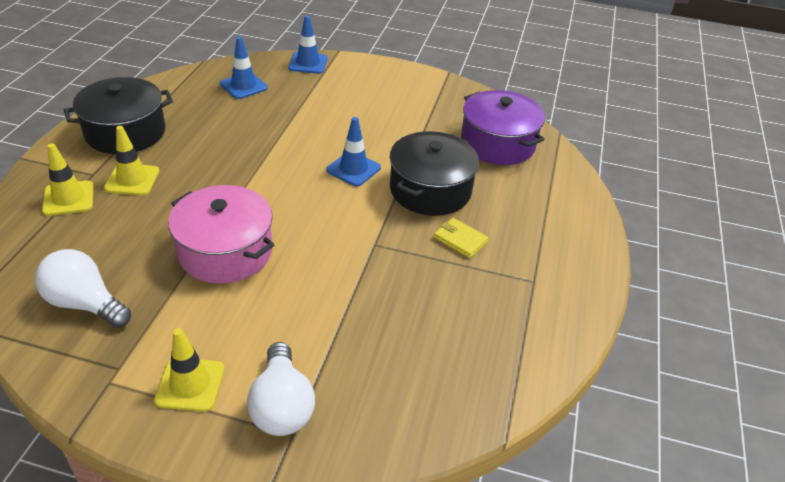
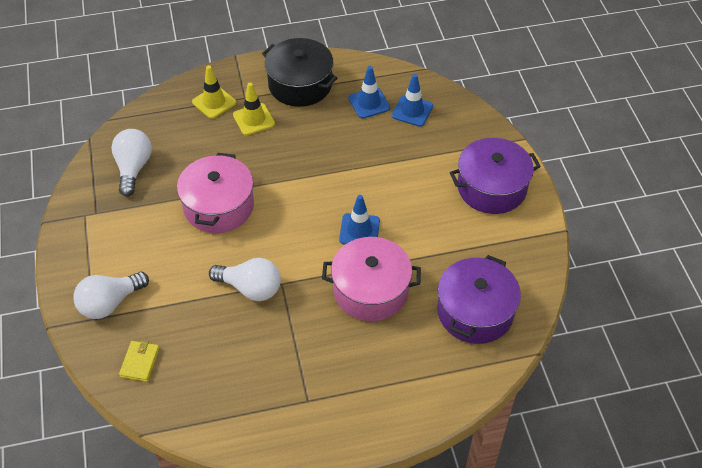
camera: 65 degrees right, 10 degrees up
(190, 384) = (102, 251): yellow traffic cone -> none
(308, 63) = (482, 130): blue traffic cone -> blue traffic cone (369, 103)
(362, 269) = (250, 288): none -> white light bulb
(374, 84) = (491, 188): none -> purple pot
(430, 190) = (370, 290): black pot -> pink pot
(460, 240) = (323, 334): yellow wallet -> yellow wallet (140, 362)

